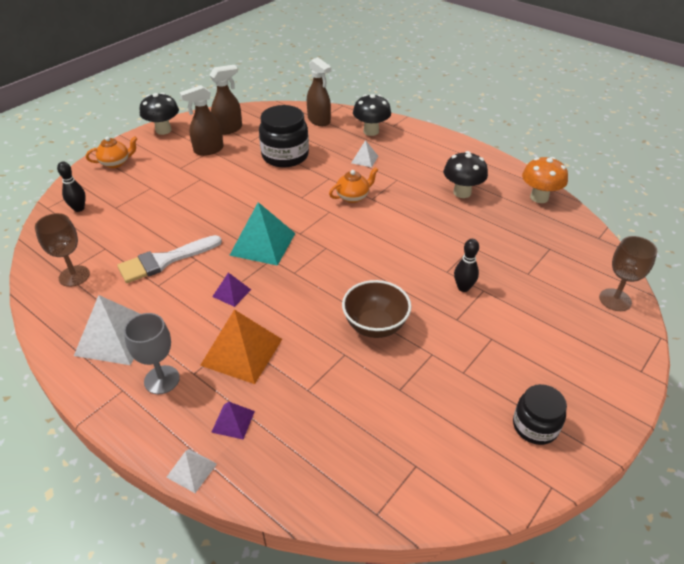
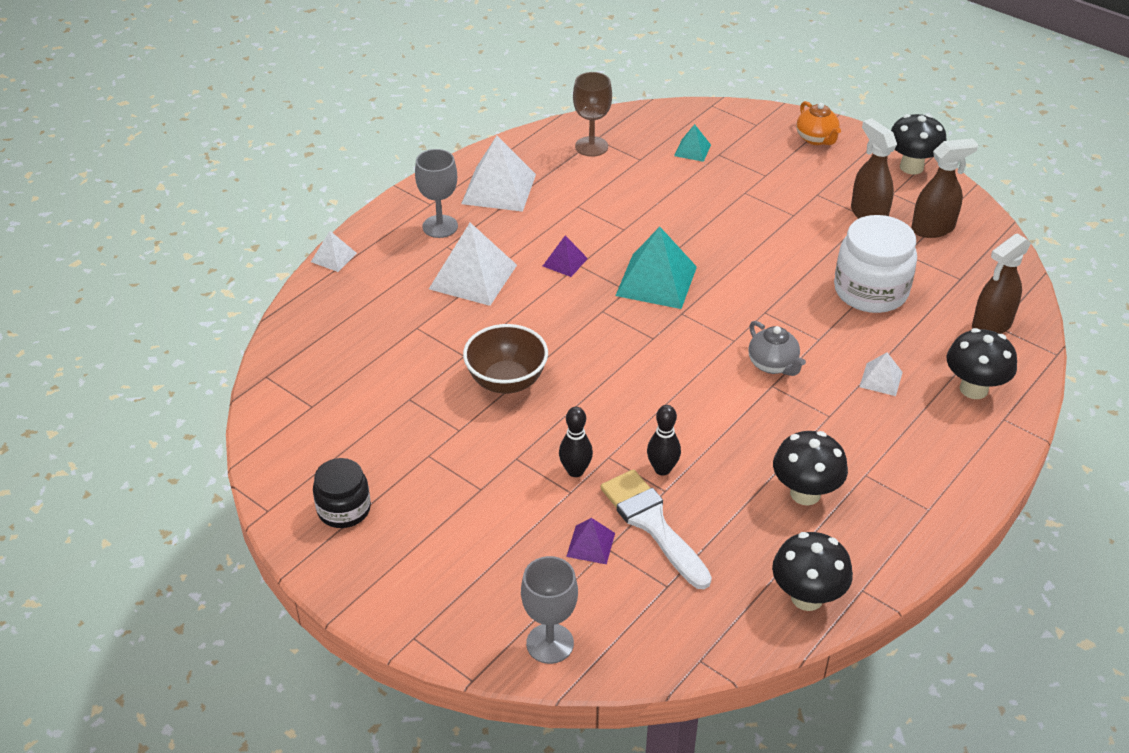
camera: 90 degrees right, 0 degrees up
(79, 208) = (712, 128): black bowling pin -> black bowling pin (662, 469)
(104, 220) = (692, 150): none -> turquoise pyramid
(164, 261) = (619, 205): white brush -> white brush (652, 524)
(229, 129) = (933, 228): brown spray bottle -> brown spray bottle turned 75 degrees counterclockwise
(233, 421) = (383, 278): purple pyramid -> purple pyramid (590, 544)
(242, 352) = (473, 277): orange pyramid -> white pyramid
(285, 156) = (870, 291): black jar -> white jar
(353, 197) = (773, 365): orange teapot -> grey teapot
(539, 197) = (807, 597): orange mushroom -> black mushroom
(615, 300) = (550, 643): brown goblet -> grey goblet

